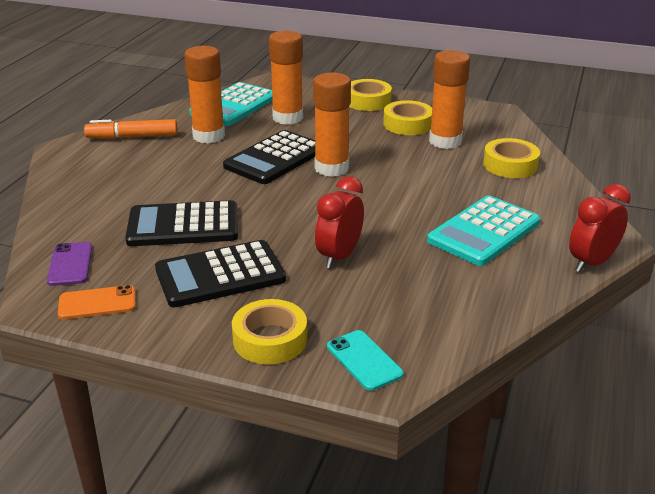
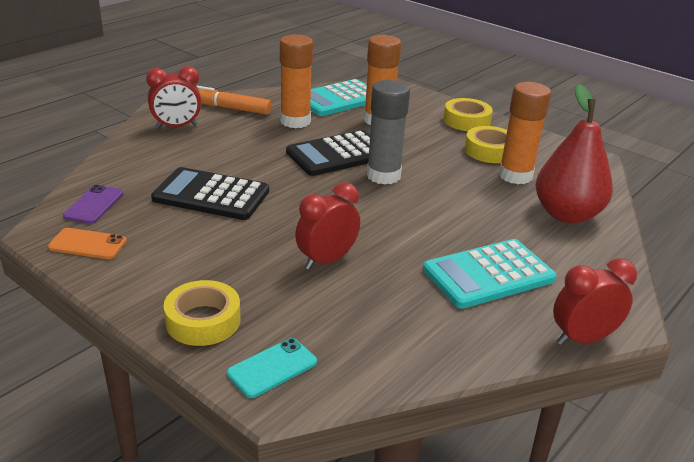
camera: 20 degrees right, 0 degrees up
(91, 167) = (176, 127): none -> red clock
(220, 275) = (207, 248): black calculator -> none
(331, 168) = (383, 176): orange glue stick -> grey glue stick
(364, 360) = (272, 368): turquoise phone -> turquoise phone turned 60 degrees clockwise
(510, 165) = (567, 214): yellow tape -> red pear

